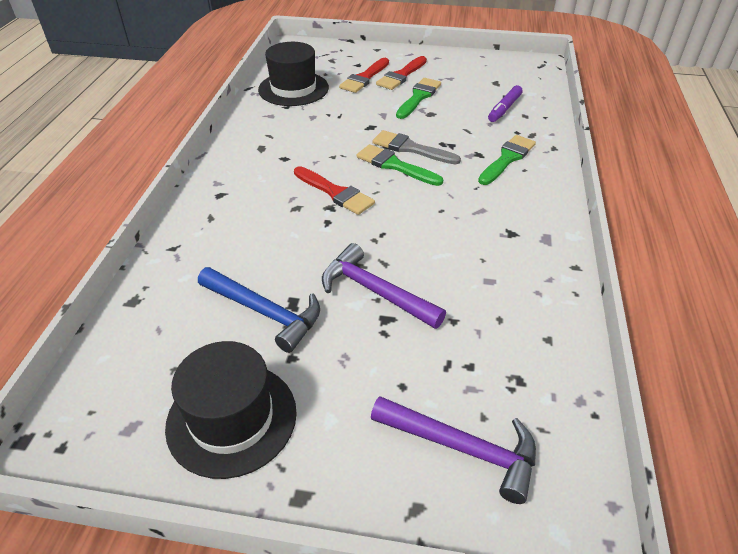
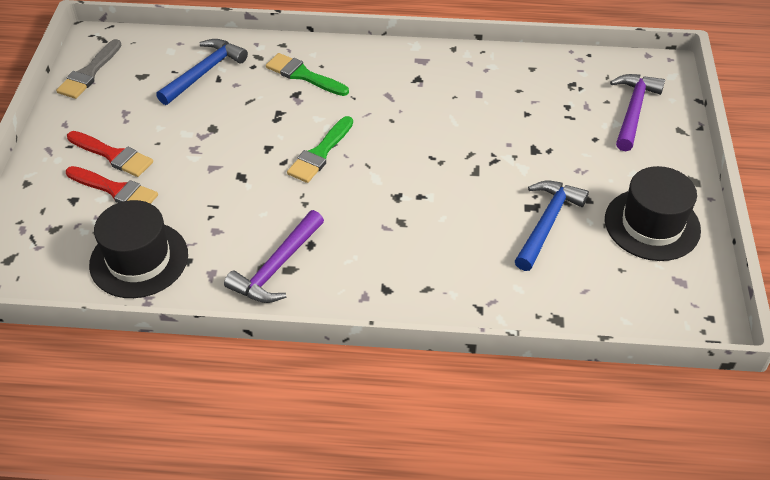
camera: 95 degrees left, 5 degrees up
(335, 193) = (372, 194): red brush -> none
(375, 291) = (506, 158): purple hammer -> purple hammer (277, 267)
(411, 148) = (287, 142): grey brush -> grey brush (89, 73)
(418, 97) = (172, 138): green brush -> none
(504, 109) = (204, 72): purple marker -> blue hammer

